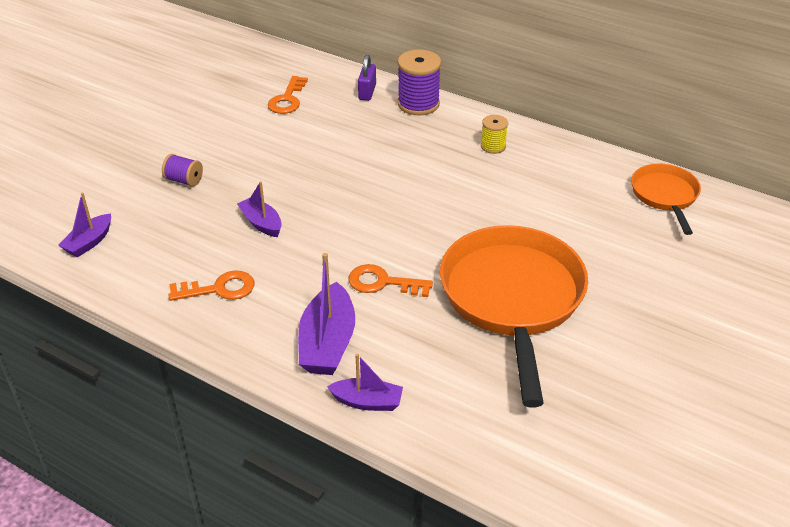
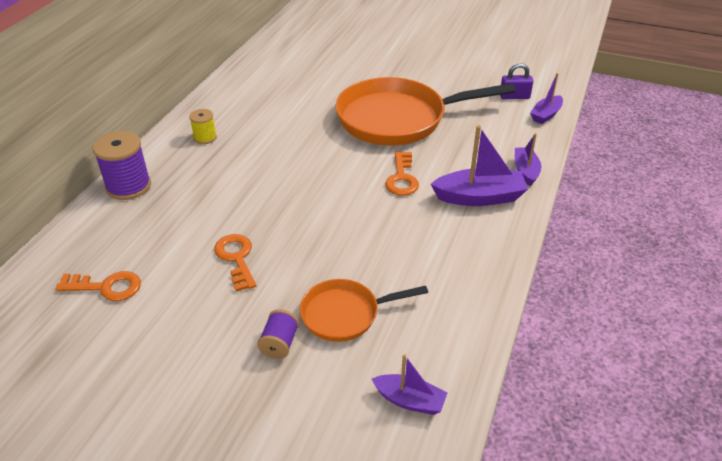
camera: 100 degrees left, 0 degrees up
(219, 289) = (444, 272): orange key -> orange key (236, 258)
(261, 223) = (343, 263): purple boat -> purple boat (546, 115)
(367, 92) = (99, 224): purple padlock -> purple padlock (514, 96)
(665, 196) = (267, 63): orange pan -> orange pan (345, 314)

